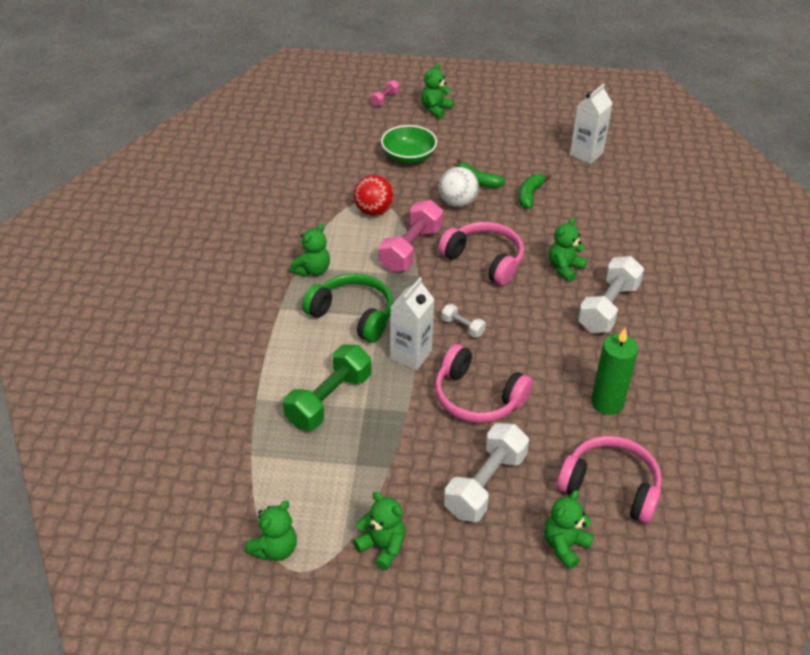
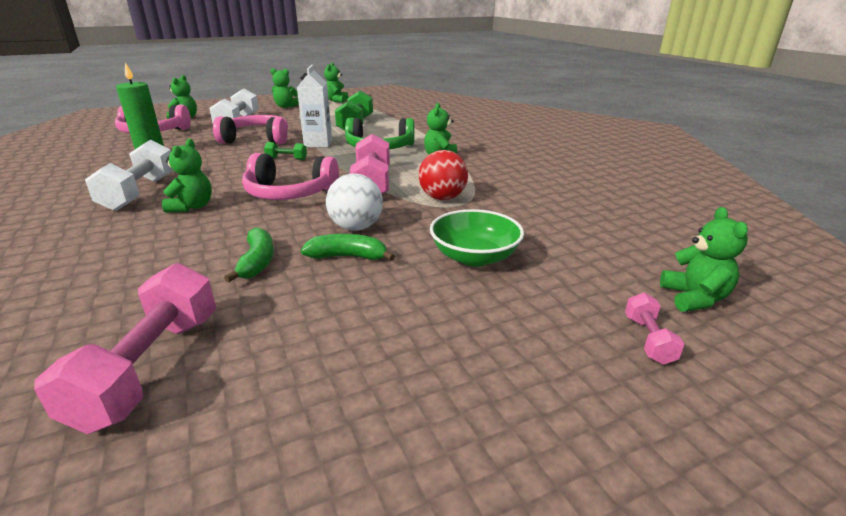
camera: 150 degrees right, 15 degrees down
(435, 109) = (534, 355): green teddy bear -> green teddy bear (694, 298)
(462, 327) = (286, 159): white dumbbell -> green dumbbell
(586, 154) = (151, 367): white carton -> pink dumbbell

